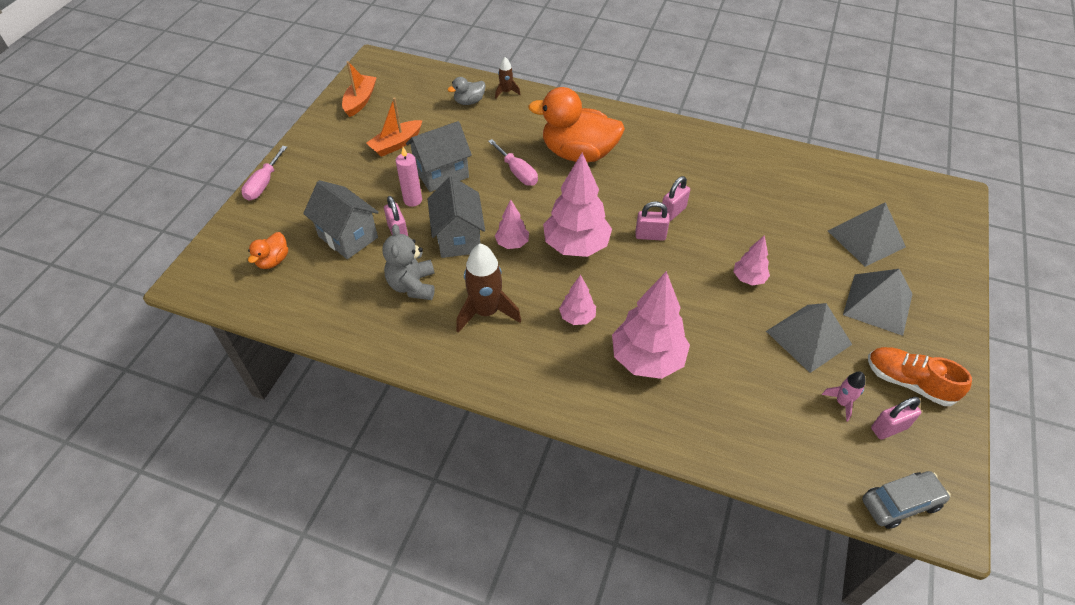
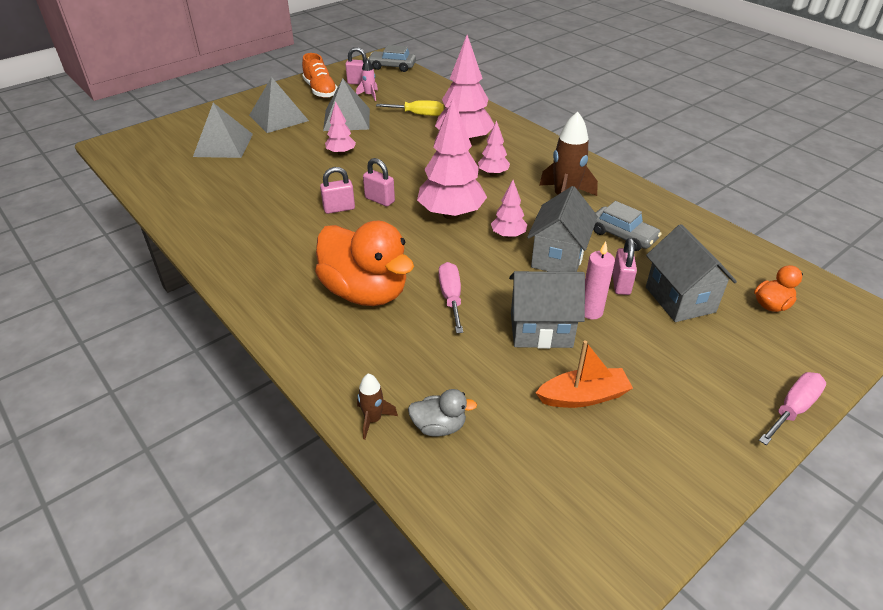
camera: 150 degrees left, 10 degrees down
(360, 101) = (616, 511): orange boat -> none
(412, 285) = (622, 235): grey teddy bear -> grey car
(742, 389) = (418, 114): none -> yellow screwdriver

